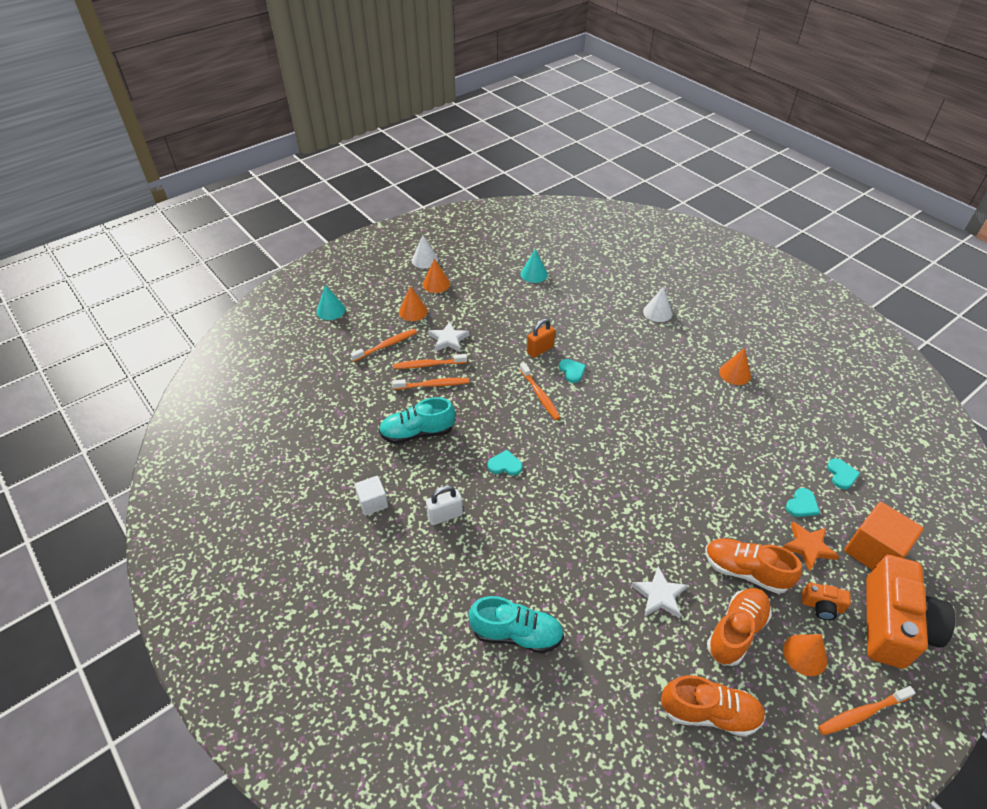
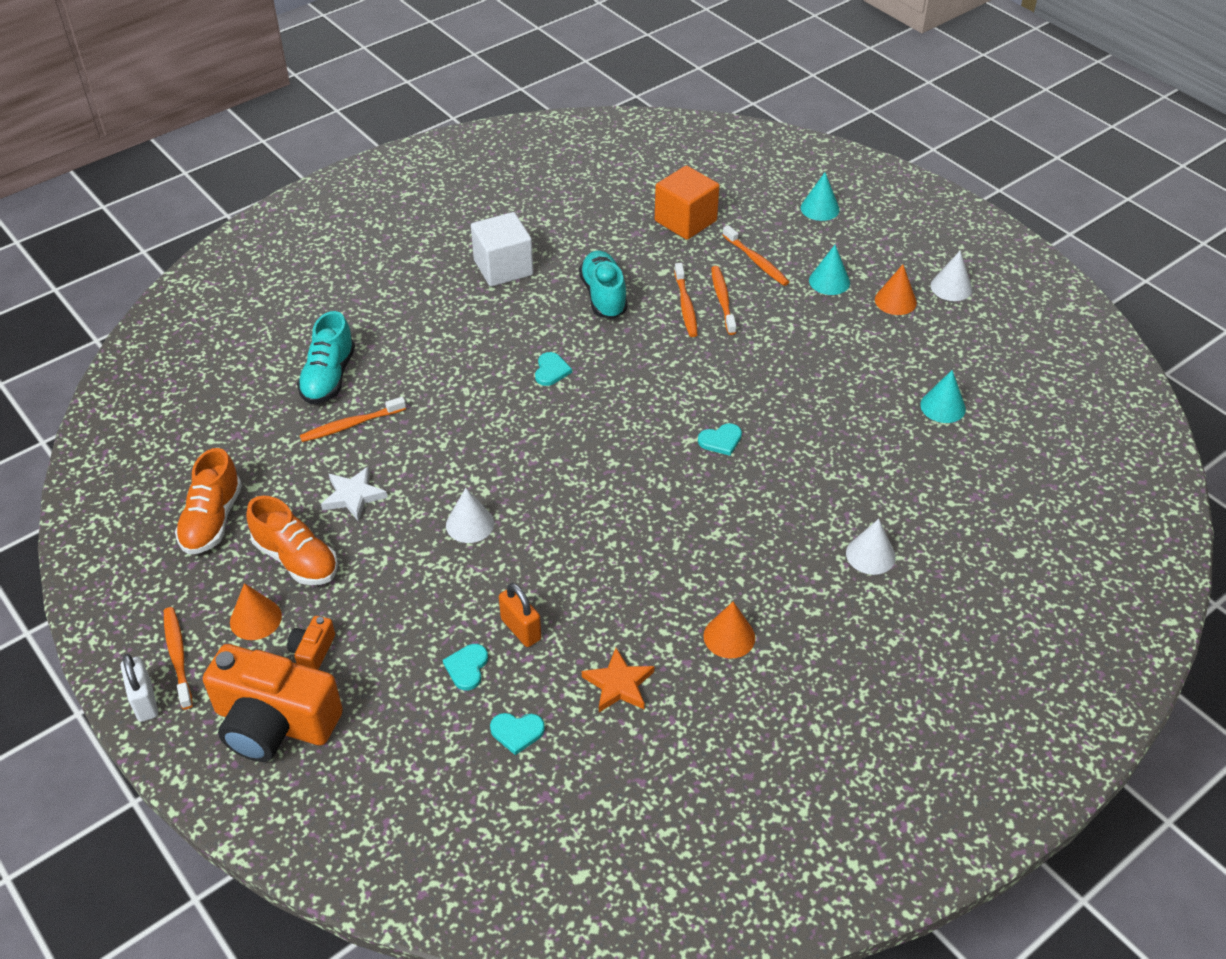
camera: 90 degrees right, 0 degrees up
(372, 502) = (503, 268): white cube -> white cube, size x1.71
(413, 311) = (829, 281): orange cone -> turquoise cone
(445, 515) = (481, 322): white padlock -> white padlock (145, 701)
(448, 339) = (774, 317): white star -> none
(540, 350) = (762, 408): orange padlock -> orange padlock (521, 629)
(540, 395) = (671, 405): orange toothbrush -> orange toothbrush (351, 425)
(673, 510) = (470, 524): none -> white cone
(745, 571) = (372, 583): orange shoe -> none
(802, 504) = (467, 667): turquoise heart -> turquoise heart turned 60 degrees clockwise
(808, 547) = (398, 658): orange star -> orange star (619, 684)
(874, 551) = (382, 734): orange cube -> orange cube (685, 221)

